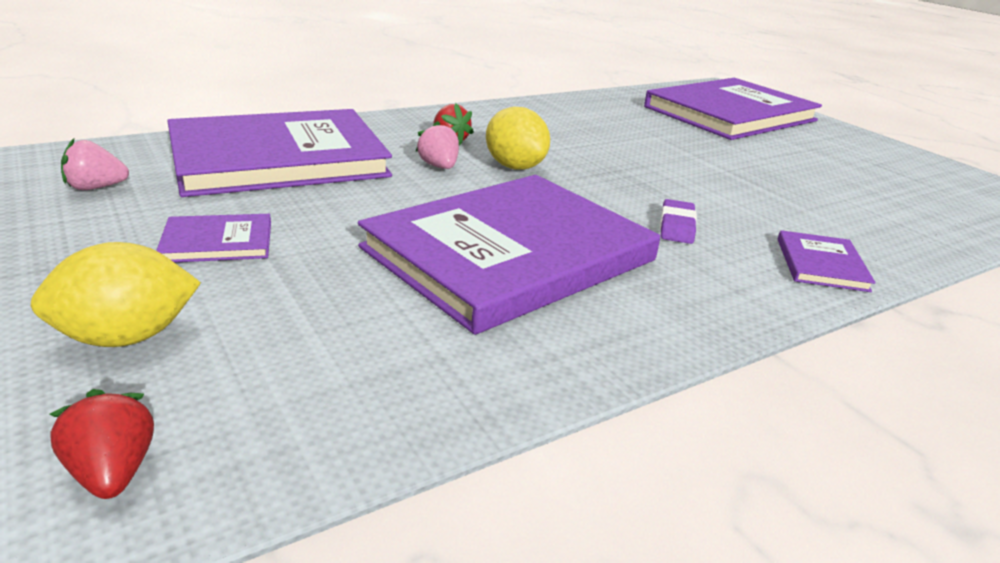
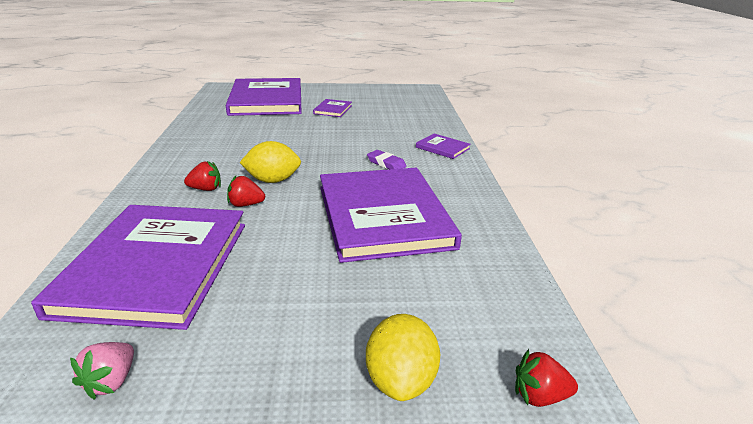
camera: 60 degrees left, 0 degrees up
(218, 242) = (287, 321): purple book -> purple book (332, 109)
(439, 166) = (246, 204): pink strawberry -> red strawberry

